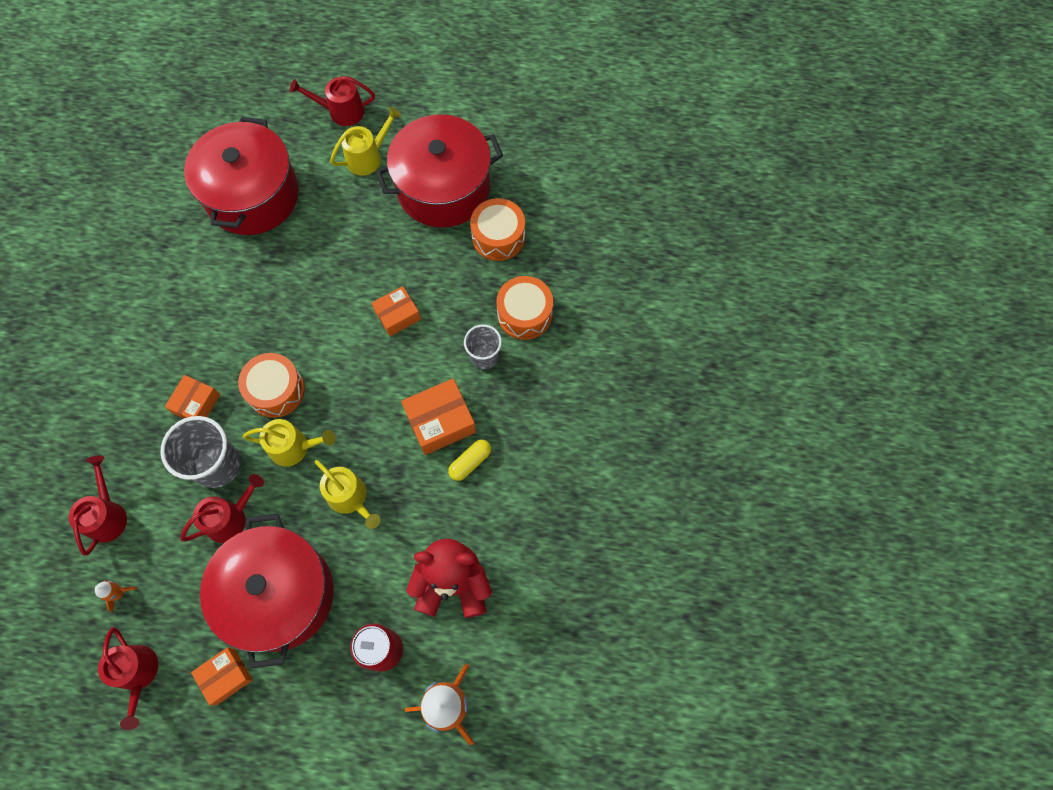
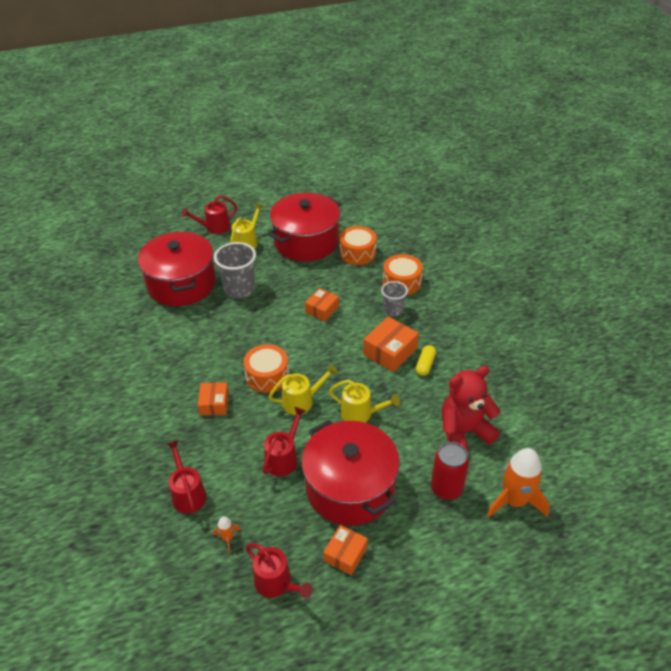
camera: 25 degrees left, 25 degrees down
(217, 465) = (253, 432): grey cup -> grey cup (239, 289)

